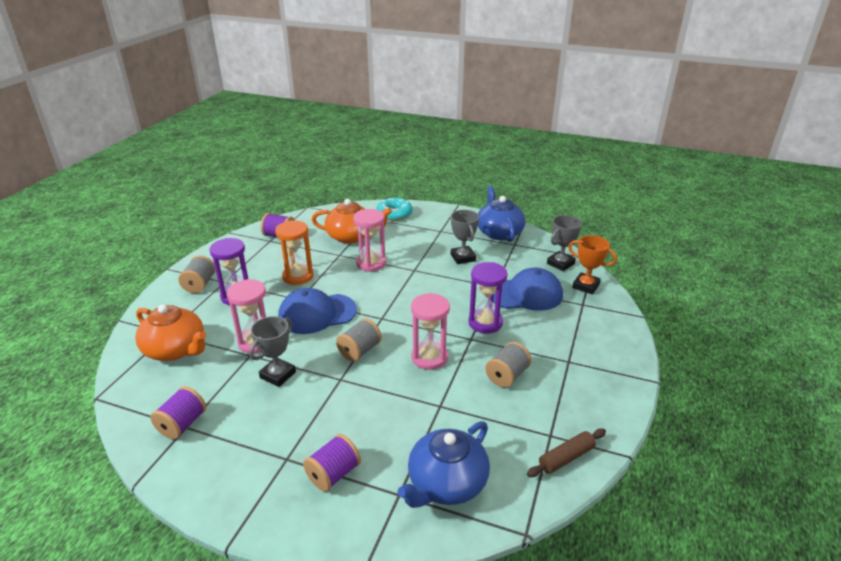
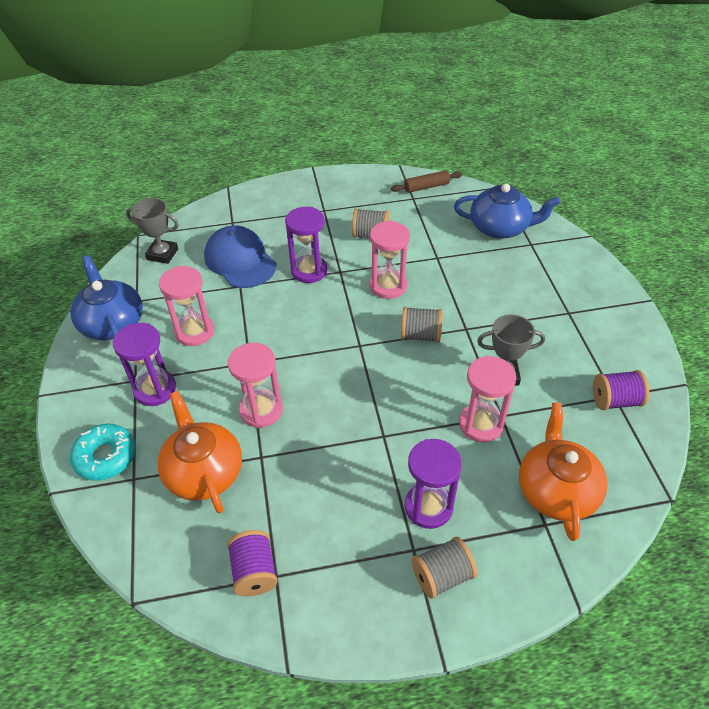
camera: 120 degrees left, 15 degrees up
(298, 276) = (341, 470): orange hourglass -> none
(317, 314) = (395, 402): blue cap -> none
(333, 474) = (552, 281): purple spool -> none
(426, 235) = (155, 389): none -> purple hourglass
(463, 257) = (194, 332): grey trophy -> pink hourglass
(499, 232) = (112, 323): blue teapot -> blue teapot turned 105 degrees clockwise
(566, 458) = (426, 187): brown rolling pin -> brown rolling pin turned 45 degrees counterclockwise
(585, 286) = (198, 227): orange trophy -> none

